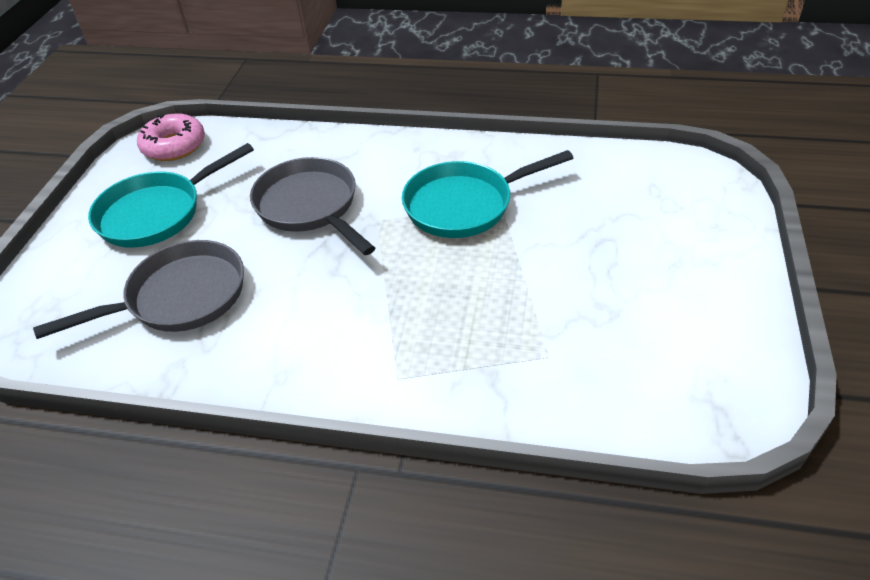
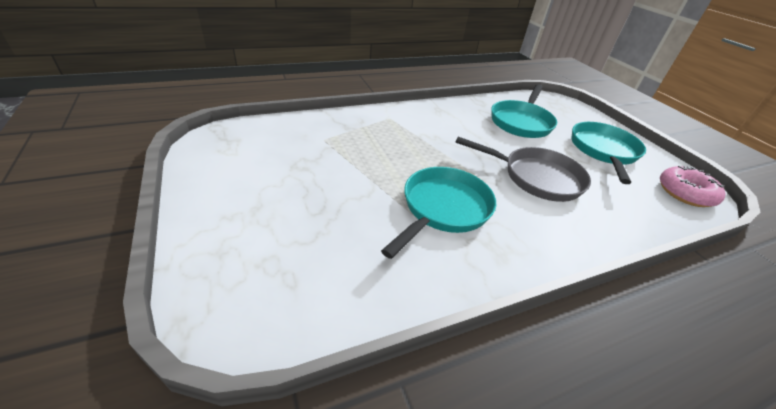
camera: 140 degrees right, 5 degrees down
(180, 297) = (521, 122): grey pan -> turquoise pan

